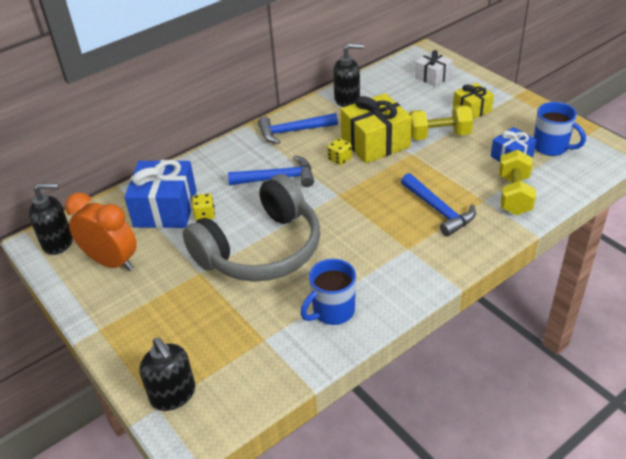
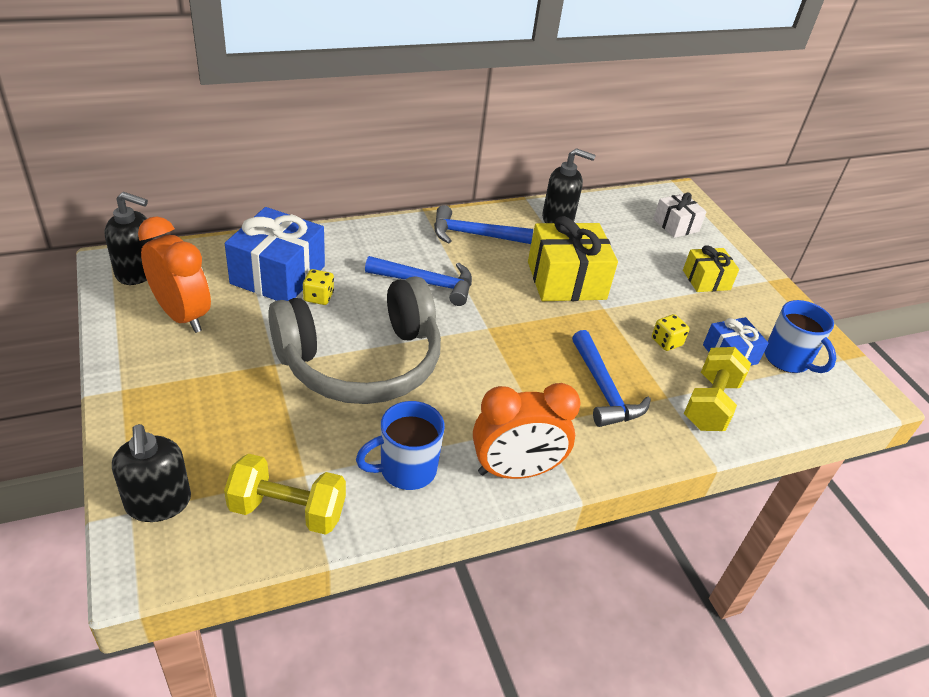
camera: 10 degrees right, 0 degrees up
(339, 159) = (512, 285): yellow dice -> yellow dice (666, 342)
(406, 285) = (515, 471): none -> orange clock
(439, 135) = (649, 297): yellow dumbbell -> yellow dumbbell (287, 510)

